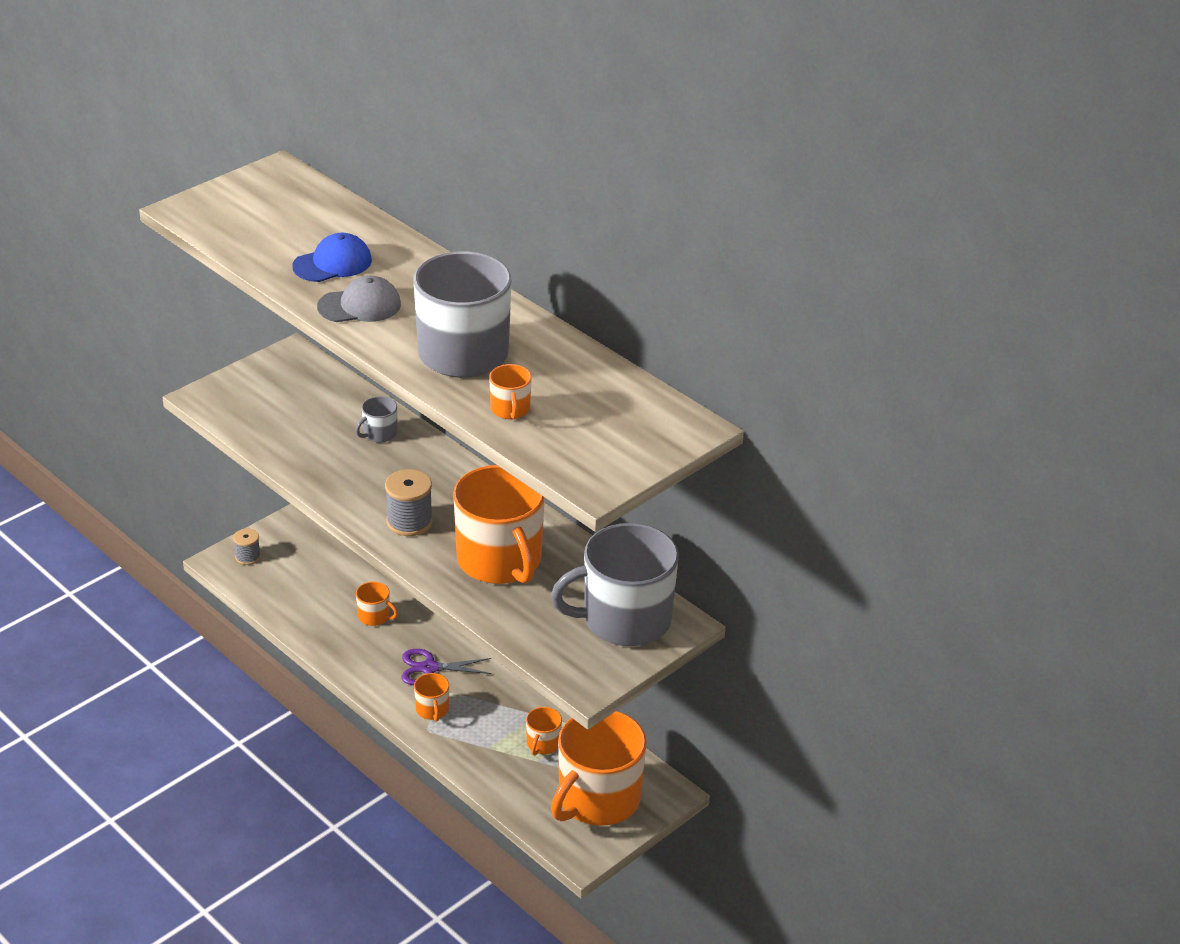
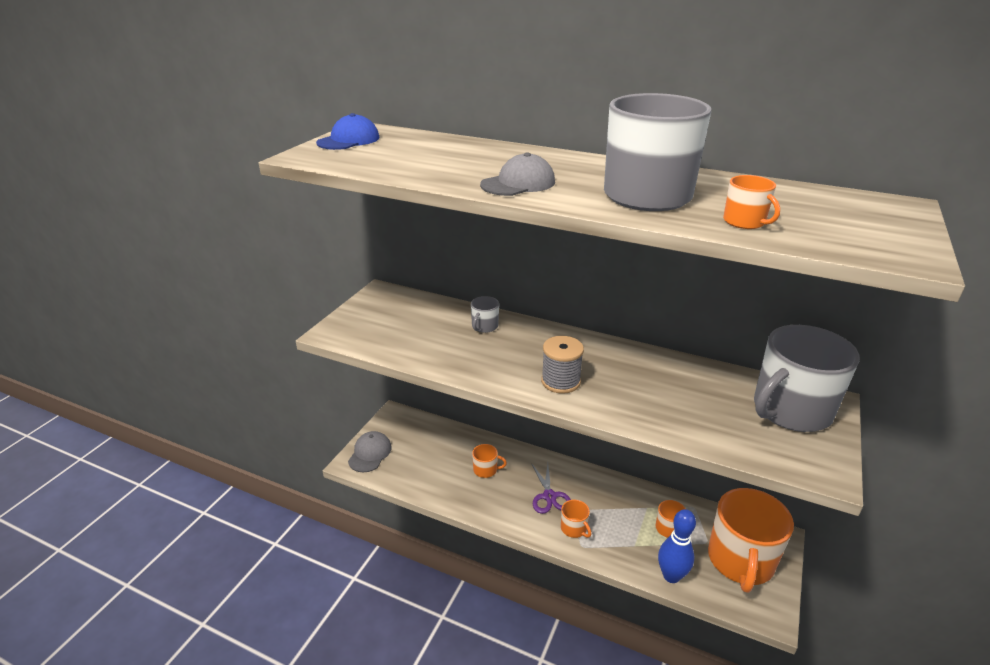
camera: 20 degrees left, 5 degrees down
(248, 557) = (370, 453): grey spool -> grey cap
(333, 263) = (464, 165): blue cap -> blue cap (349, 140)
(429, 668) = (549, 496): purple scissors -> purple scissors turned 75 degrees counterclockwise
(500, 560) = (655, 391): orange mug -> none
(504, 788) = (671, 576): none -> blue bowling pin

